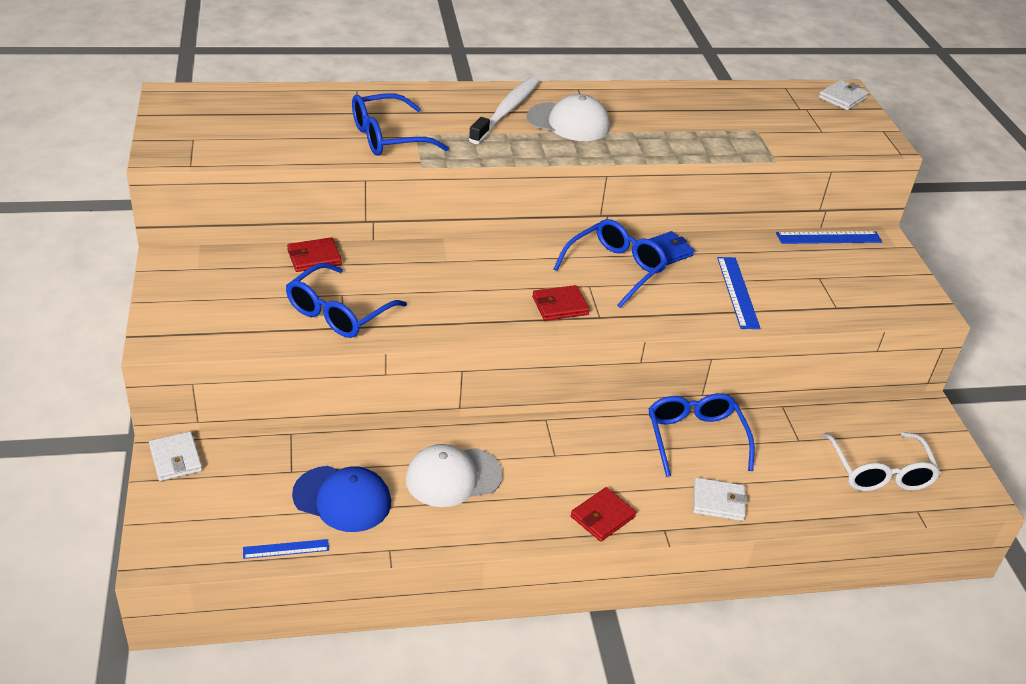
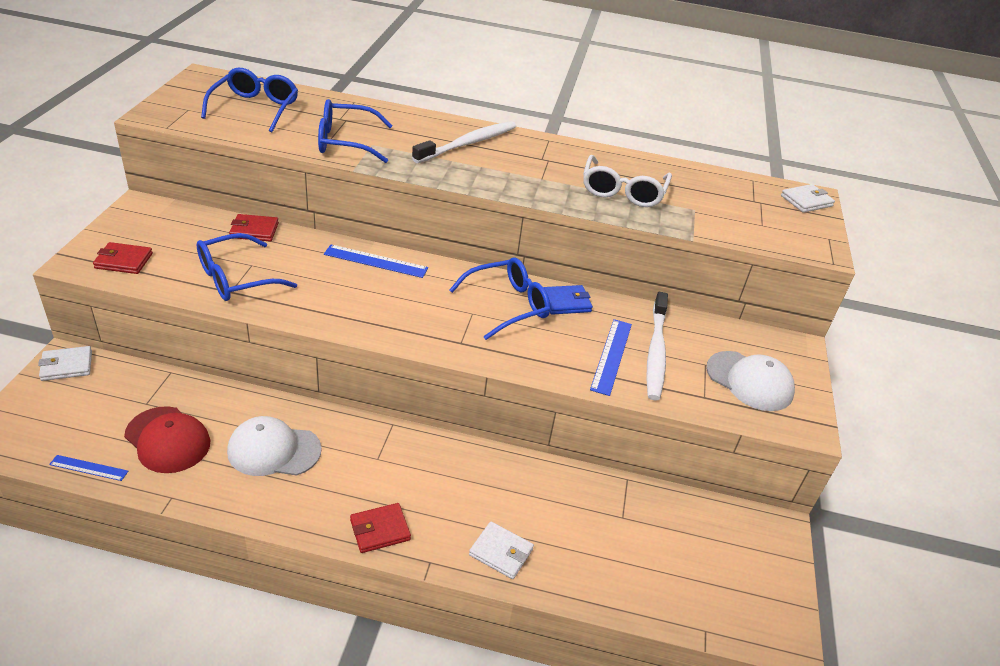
camera: 20 degrees right, 0 degrees up
(176, 459) = (67, 366): white wallet -> white wallet turned 75 degrees clockwise
(342, 499) = (167, 440): blue cap -> red cap
(560, 306) = (431, 323): red wallet -> red wallet (123, 261)
(568, 122) = (516, 164): white cap -> white cap (749, 381)
(695, 438) = (519, 484): blue glasses -> blue glasses (255, 108)
(771, 277) = (656, 351): none -> white toothbrush
(829, 238) = (741, 330): blue ruler -> blue ruler (375, 261)
(879, 472) = (688, 576): white glasses -> white glasses (623, 191)

